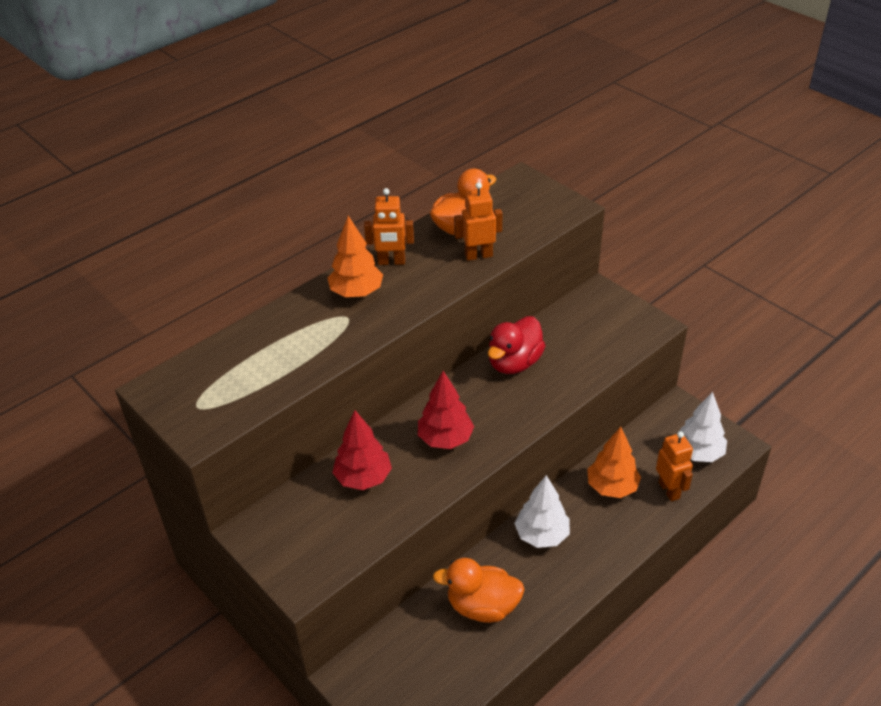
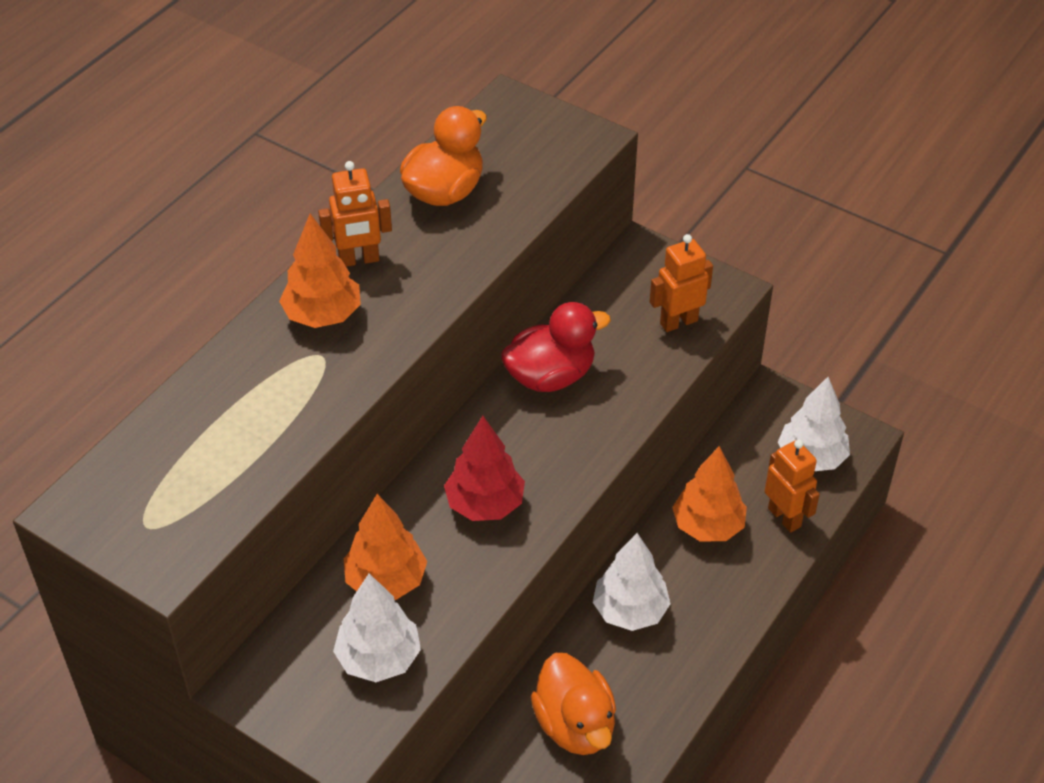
camera: 15 degrees left, 5 degrees up
(343, 528) = (379, 658): none -> white tree
(363, 478) = (386, 581): red tree -> orange tree
(478, 255) = (481, 232): orange robot -> orange robot (678, 322)
(482, 606) = (575, 725): orange duck -> orange duck turned 105 degrees counterclockwise
(514, 363) = (550, 376): red duck -> red duck turned 135 degrees counterclockwise

